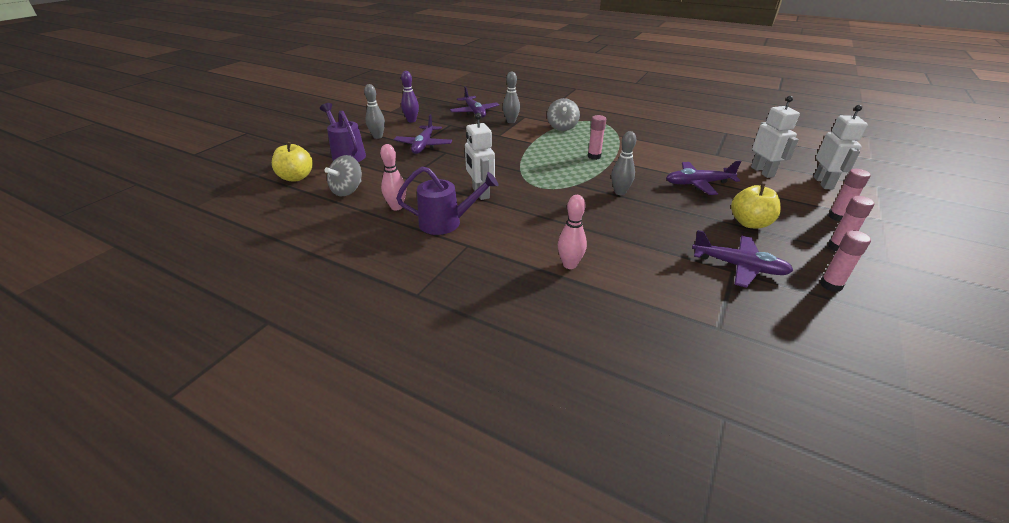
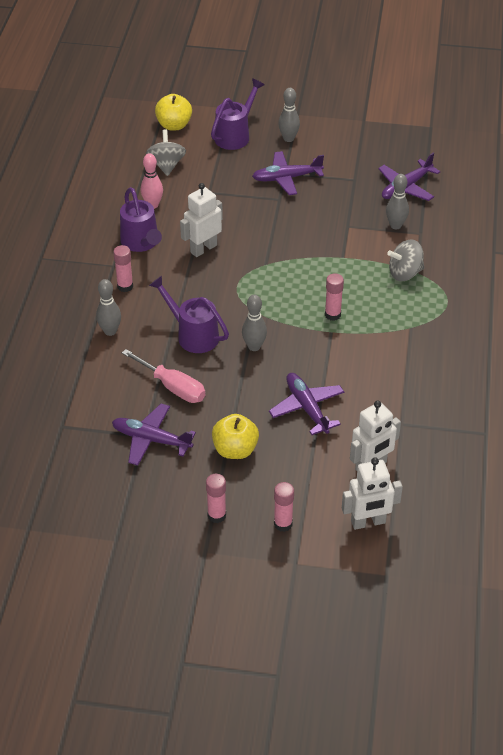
camera: 70 degrees right, 10 degrees up
(347, 190) = (166, 165): grey spinning top -> grey spinning top turned 75 degrees clockwise
(411, 120) = (346, 146): purple bowling pin -> none
(569, 264) = (110, 331): pink bowling pin -> grey bowling pin
(593, 218) = (192, 334): none -> purple watering can
(663, 241) = (173, 387): none -> pink screwdriver
(739, 266) = (151, 439): purple plane -> purple plane turned 105 degrees clockwise
(830, 285) = (146, 501): pink glue stick -> pink glue stick (125, 286)

